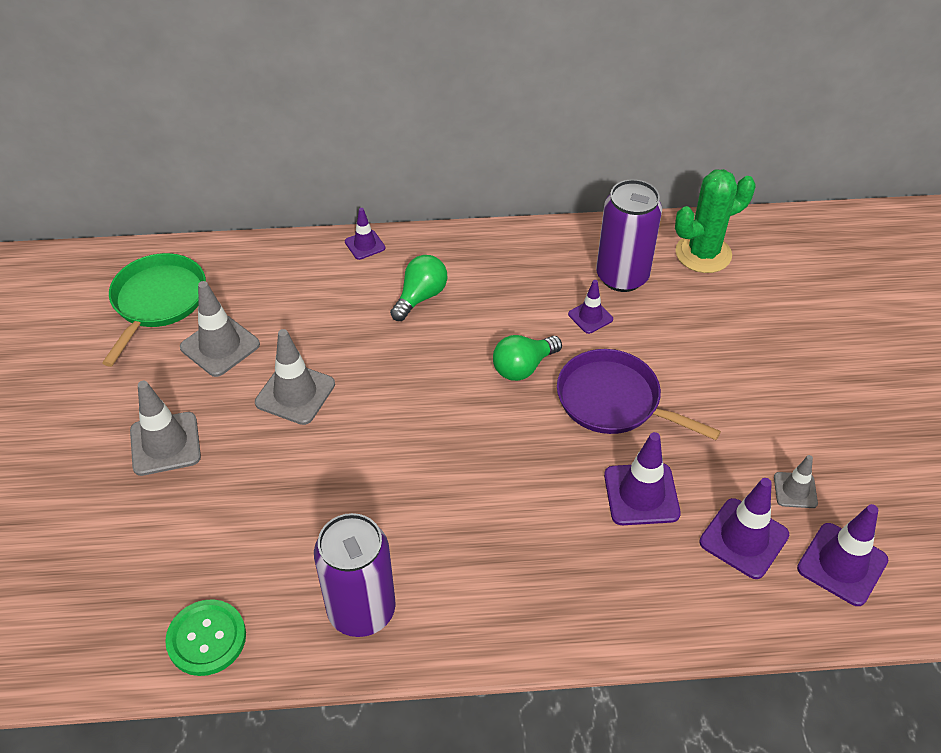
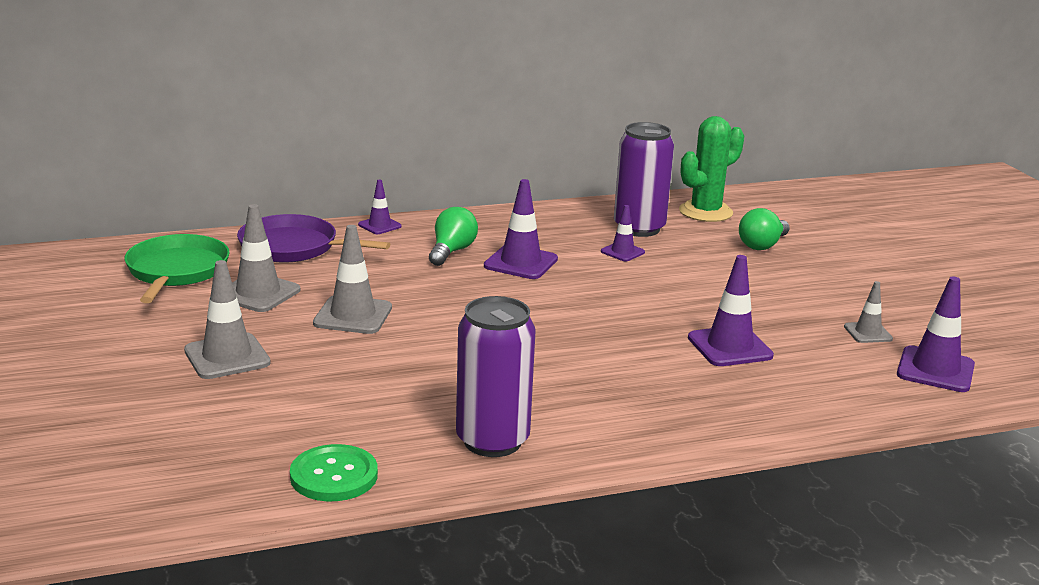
camera: 15 degrees left, 25 degrees down
(523, 367) = (575, 284): green light bulb -> green light bulb (762, 245)
(613, 400) = (671, 296): purple pan -> purple pan (293, 247)
(744, 538) = (839, 363): purple traffic cone -> purple traffic cone (521, 263)

